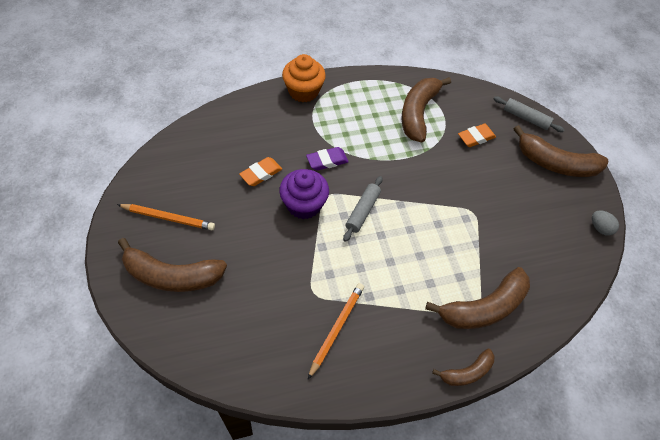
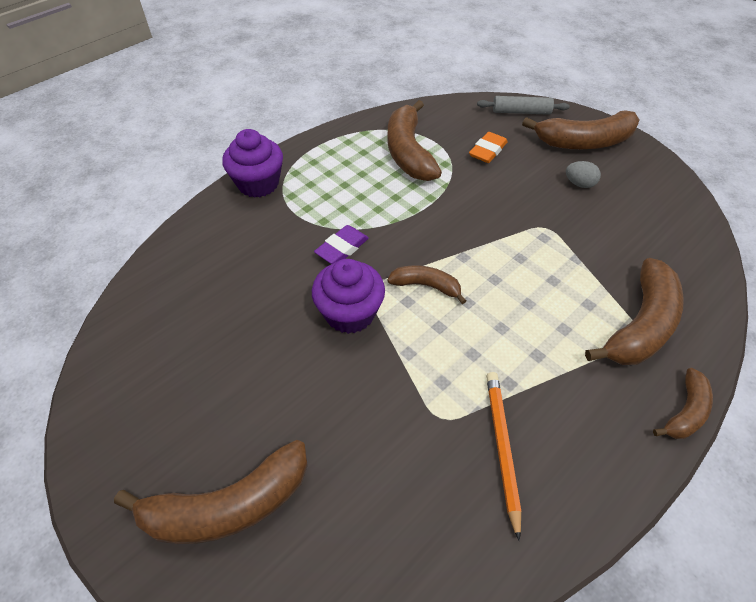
camera: 25 degrees left, 5 degrees down
(168, 218) = (172, 424): orange pencil -> none
(261, 174) = (268, 302): orange eraser -> none
(303, 91) = (258, 183): orange cupcake -> purple cupcake
(362, 211) = (426, 286): grey rolling pin -> brown banana
(600, 228) = (676, 184): grey egg -> grey egg (579, 184)

